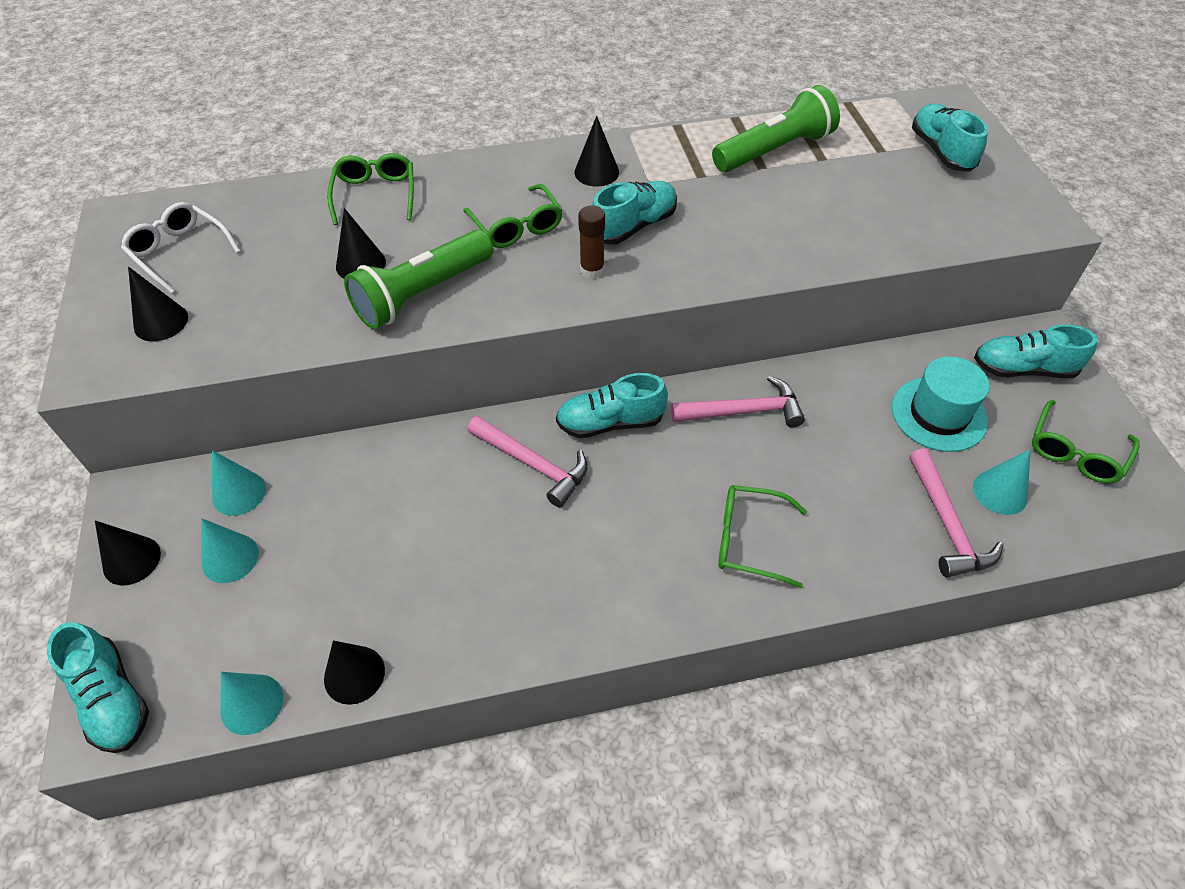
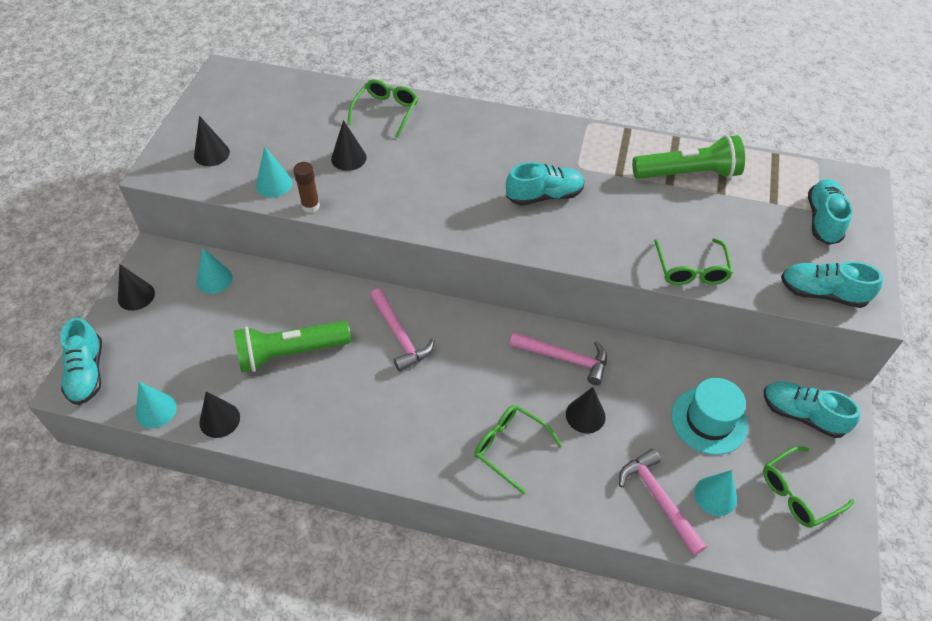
camera: 25 degrees right, 0 degrees up
(179, 252) = (246, 110): white glasses -> none
(230, 558) = (189, 318): turquoise cone -> turquoise cone (274, 184)
(422, 294) = (374, 193): green flashlight -> green flashlight (290, 353)
(517, 226) = (464, 167): green glasses -> green glasses (691, 270)
(592, 270) = (494, 218): brown glue stick -> brown glue stick (310, 206)
(596, 172) = (544, 146): black cone -> black cone (585, 415)
(610, 422) = (467, 328): turquoise shoe -> turquoise shoe (822, 293)
(947, 524) = (658, 499): pink hammer -> pink hammer turned 135 degrees clockwise

